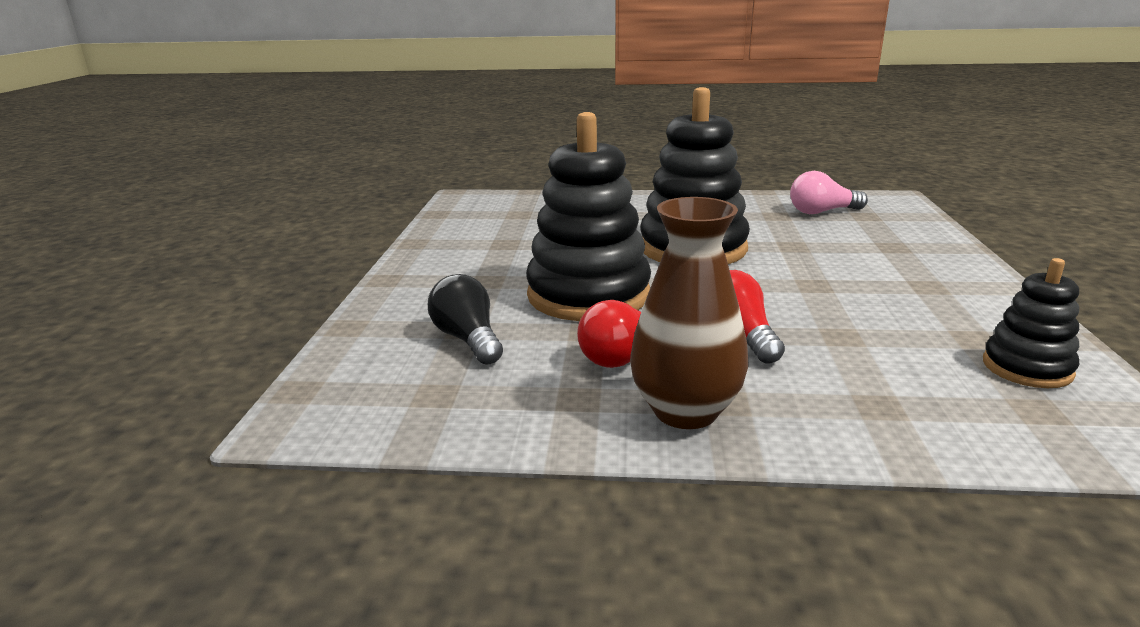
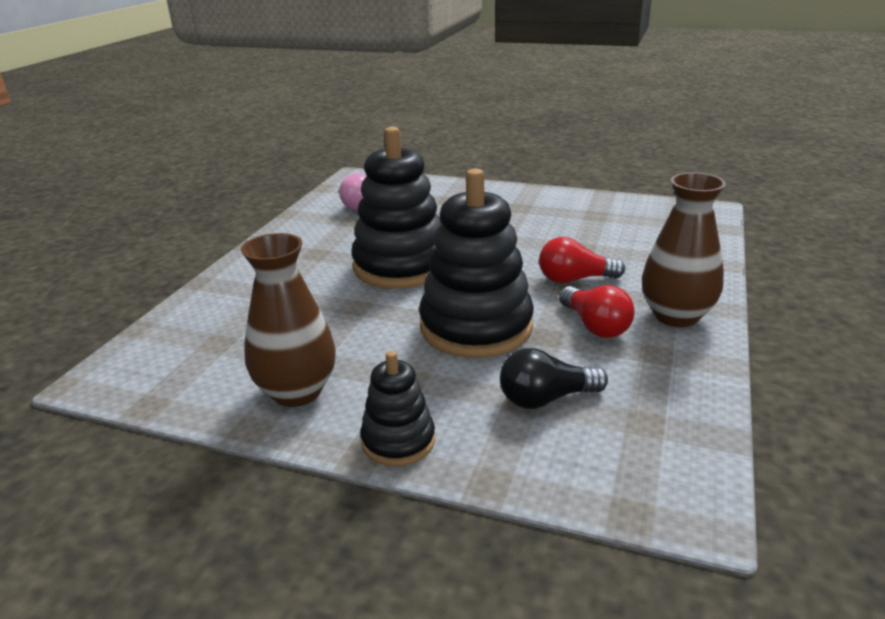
camera: 75 degrees left, 5 degrees up
(460, 247) = (297, 392): none -> brown vase
(1027, 368) = (633, 213): black stacking toy -> black stacking toy (398, 441)

